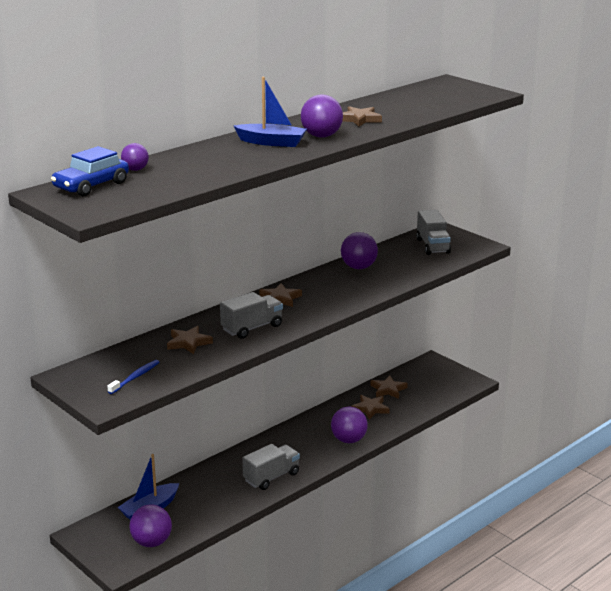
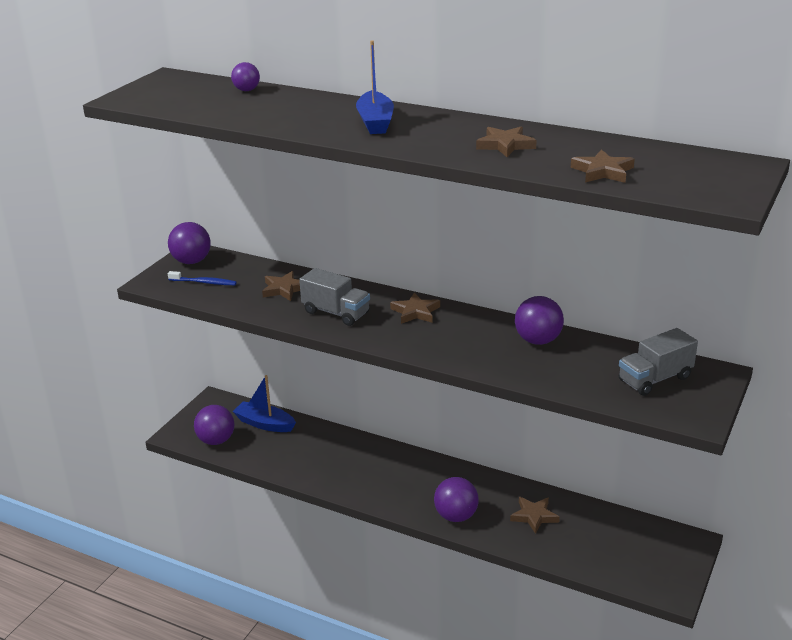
camera: 70 degrees right, 5 degrees up
(91, 186) = (193, 85): blue car -> none
(271, 477) = (353, 480): grey truck -> none
(321, 136) = (419, 138): purple ball -> purple ball (191, 261)
(388, 389) = (588, 520): brown star -> brown star (603, 171)

